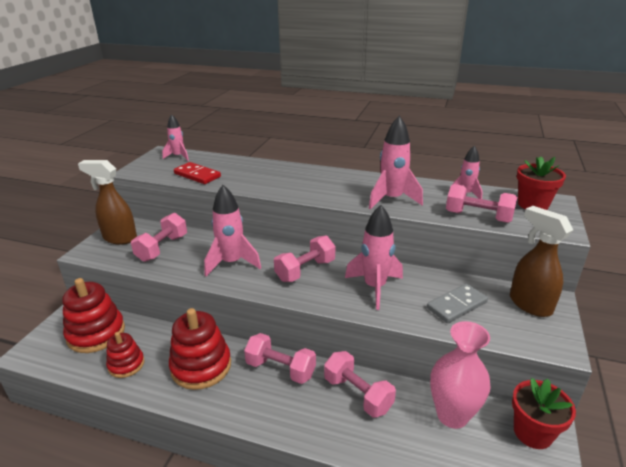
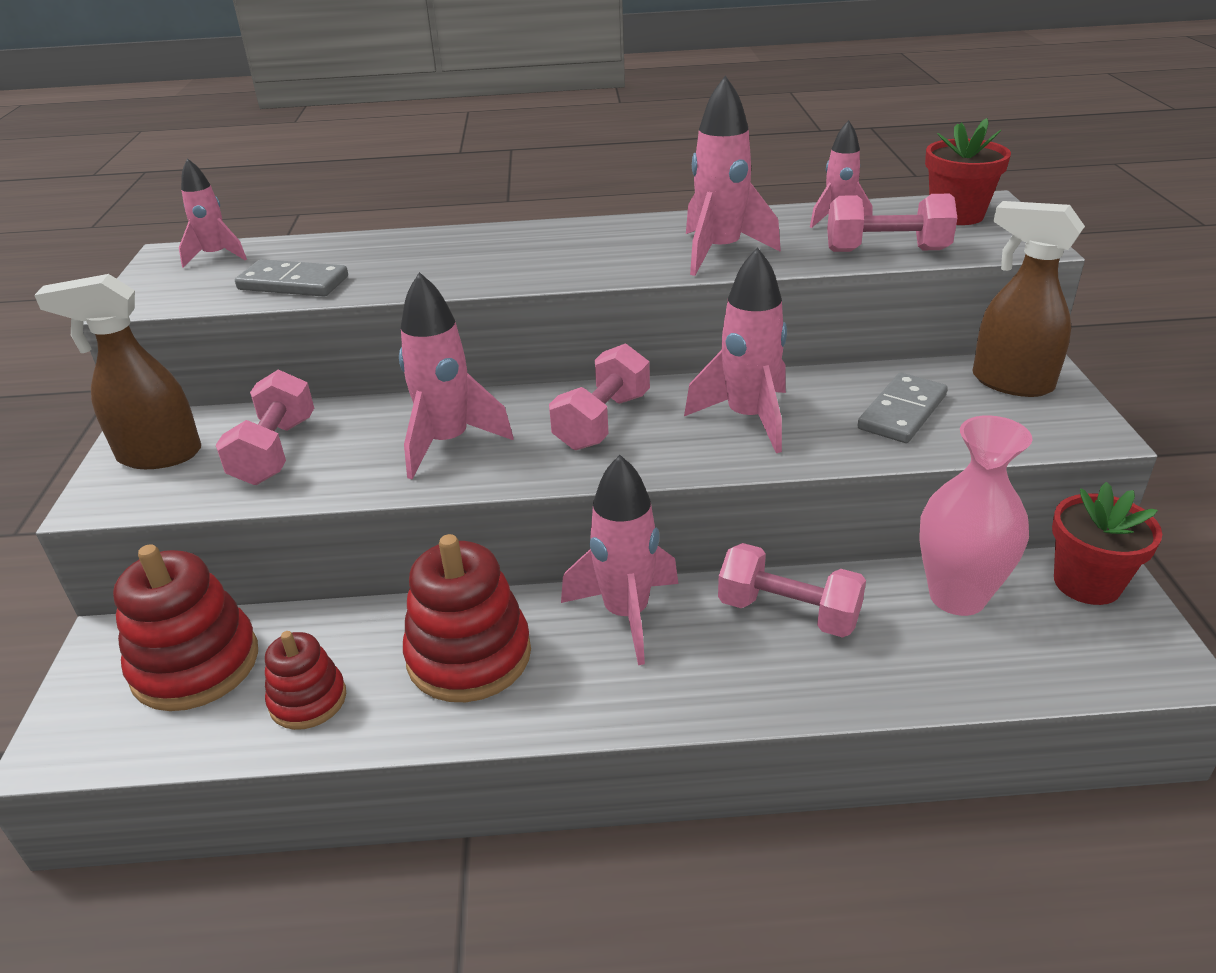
camera: 20 degrees left, 5 degrees up
(197, 175) = (293, 283): red domino -> grey domino
(280, 369) = (626, 614): pink dumbbell -> pink rocket

